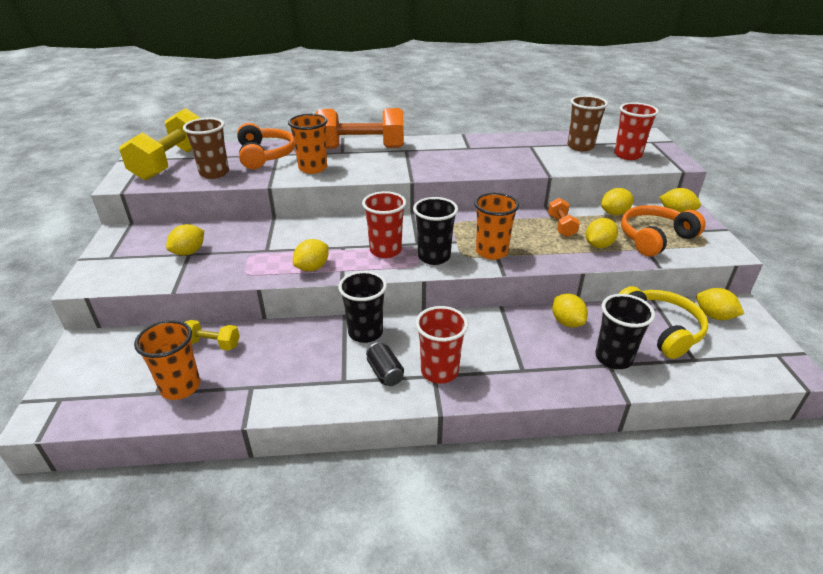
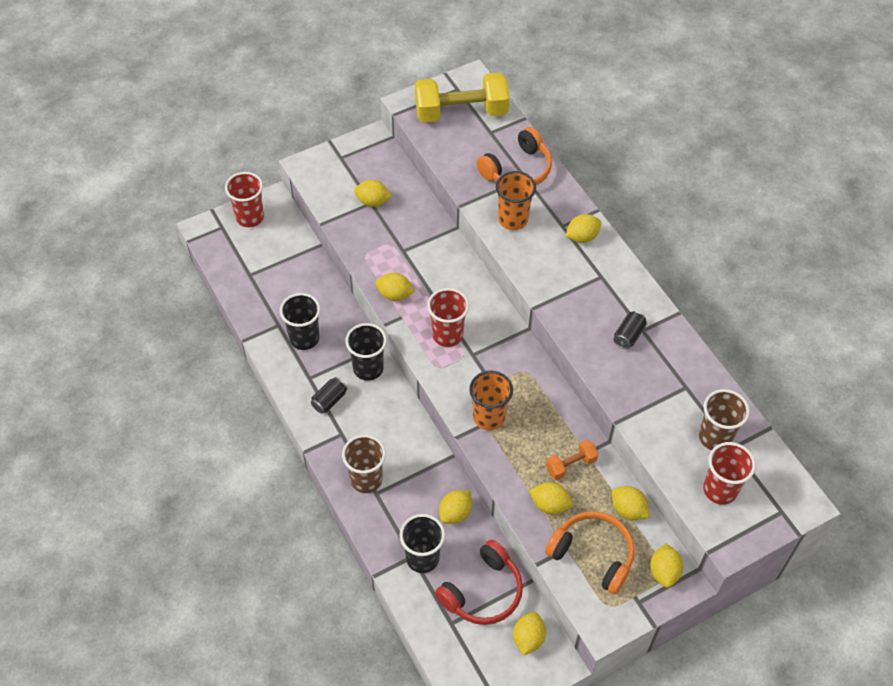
camera: 65 degrees right, 20 degrees up
(180, 387) = (260, 285): orange cup -> none
(212, 344) = (308, 277): yellow dumbbell -> none
(214, 173) = (460, 154): brown cup -> brown cup (366, 479)
(361, 148) = (582, 237): orange dumbbell -> yellow lemon
(434, 257) = (456, 375): black cup -> black cup (304, 338)
(439, 371) = (347, 436): red cup -> red cup (250, 217)
(470, 153) = (628, 335): none -> black can
(660, 329) = (483, 592): yellow headphones -> red headphones

